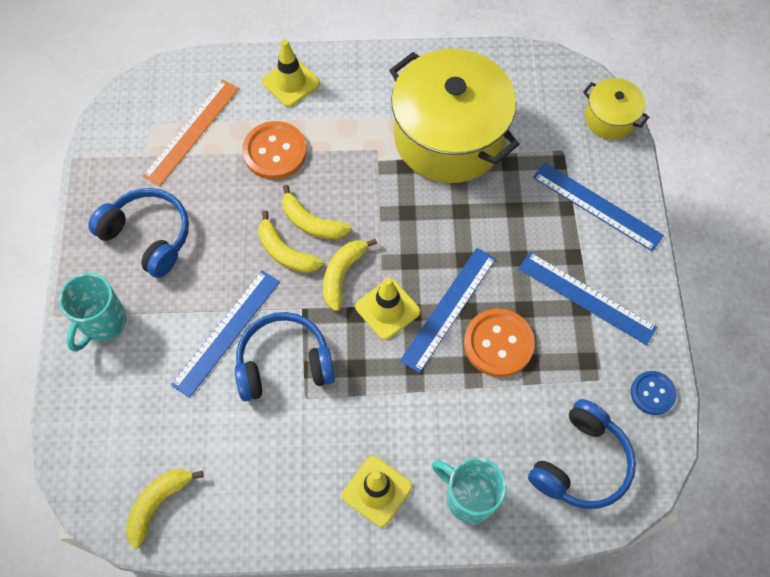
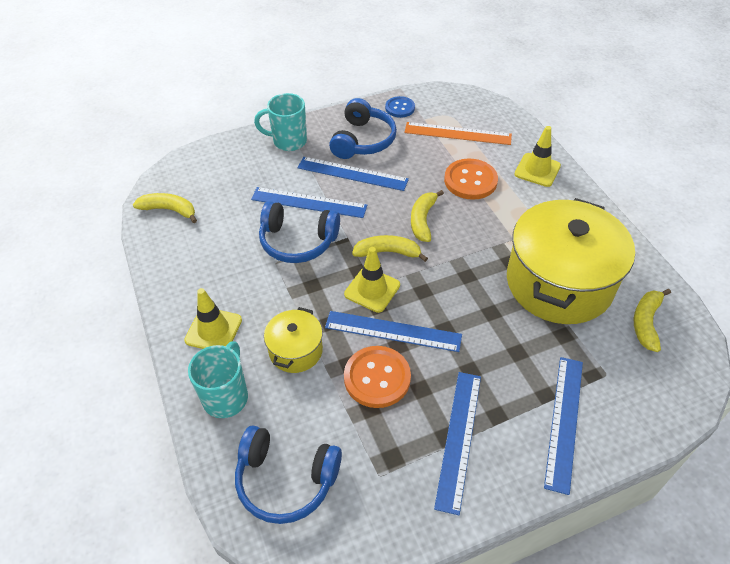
camera: 70 degrees right, 15 degrees down
(201, 268) = (352, 173): none -> blue ruler
(284, 363) = (298, 241): blue headphones -> blue headphones turned 135 degrees clockwise
(286, 252) = (389, 213): yellow banana -> yellow banana (646, 322)
(610, 119) = (673, 406): yellow pot -> yellow pot (295, 350)
(652, 393) = (383, 530): blue button -> blue button (400, 108)

